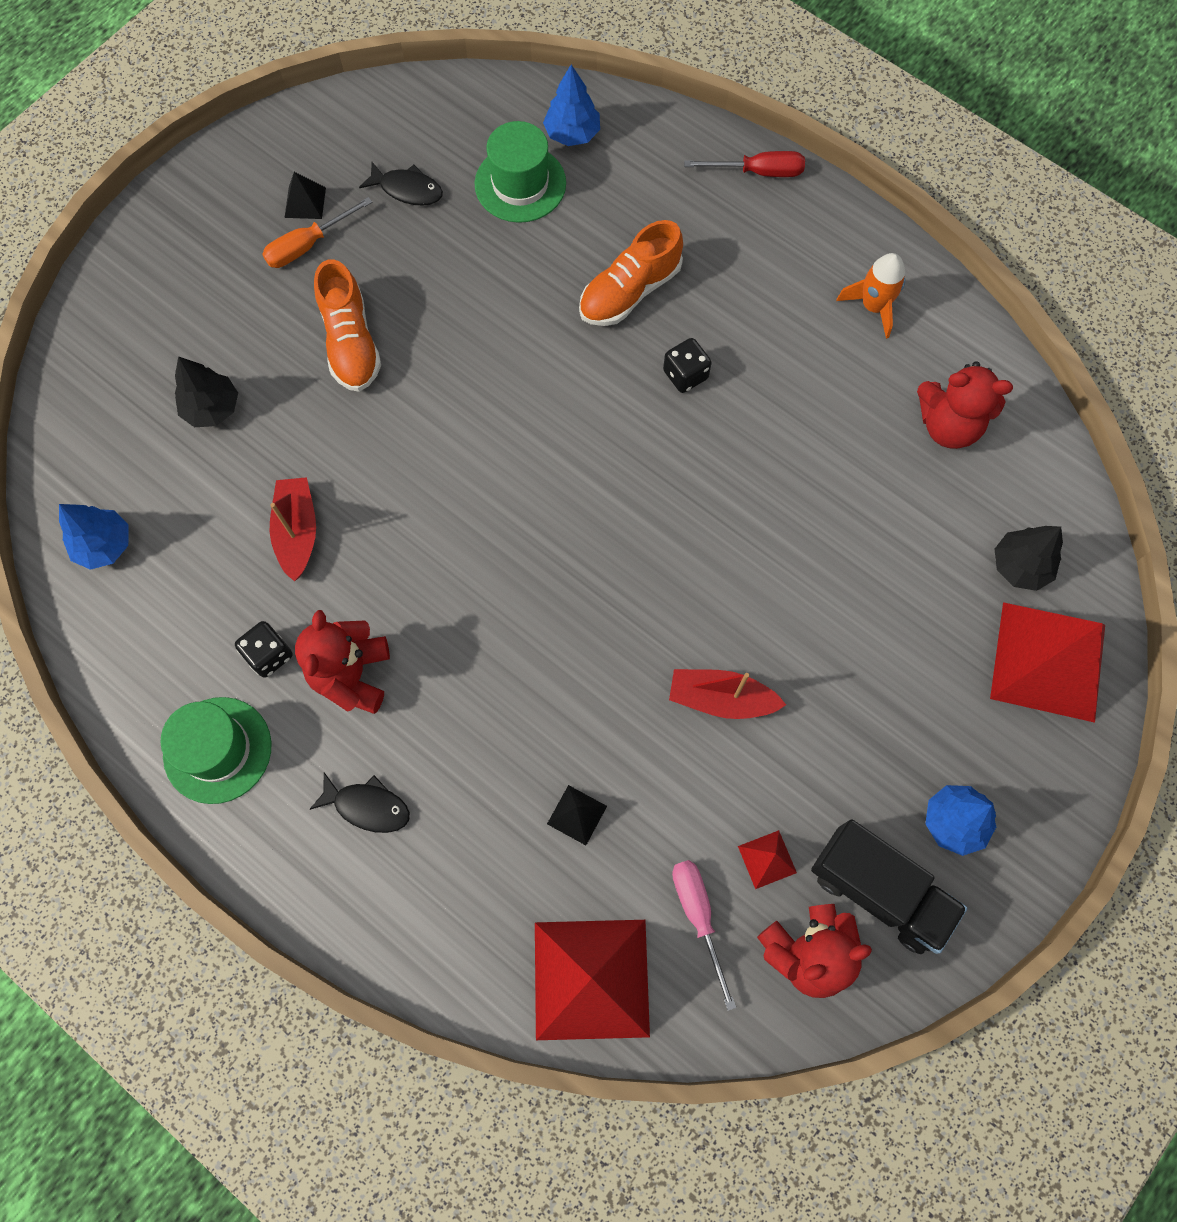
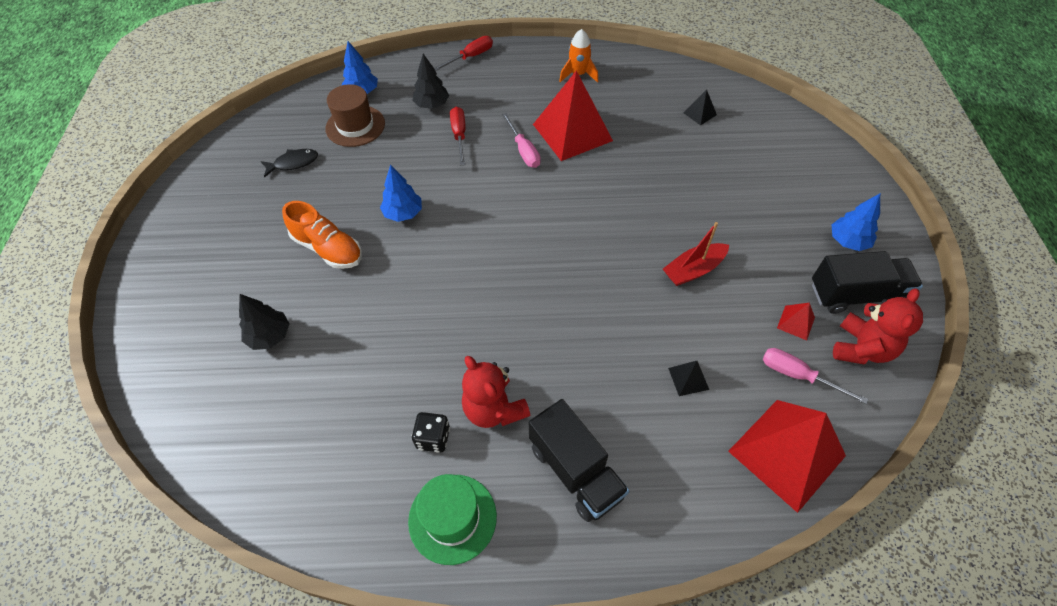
camera: 40 degrees left, 15 degrees down
(104, 545) = (262, 461): blue tree -> blue tree (403, 213)
(297, 532) = (387, 361): red boat -> none
(305, 202) = (236, 203): black pyramid -> black pyramid (699, 113)
(308, 245) = (256, 221): orange screwdriver -> none
(367, 806) = (575, 471): black fish -> black truck
(520, 184) = (355, 126): green hat -> brown hat
(629, 291) = (459, 135): orange shoe -> red screwdriver
(685, 375) = (523, 151): black dice -> pink screwdriver
(948, 425) = (660, 96): red teddy bear -> none
(1020, 566) = (750, 126): black tree -> black tree (432, 105)
(1048, 661) = (804, 153): red pyramid -> red pyramid (572, 132)

